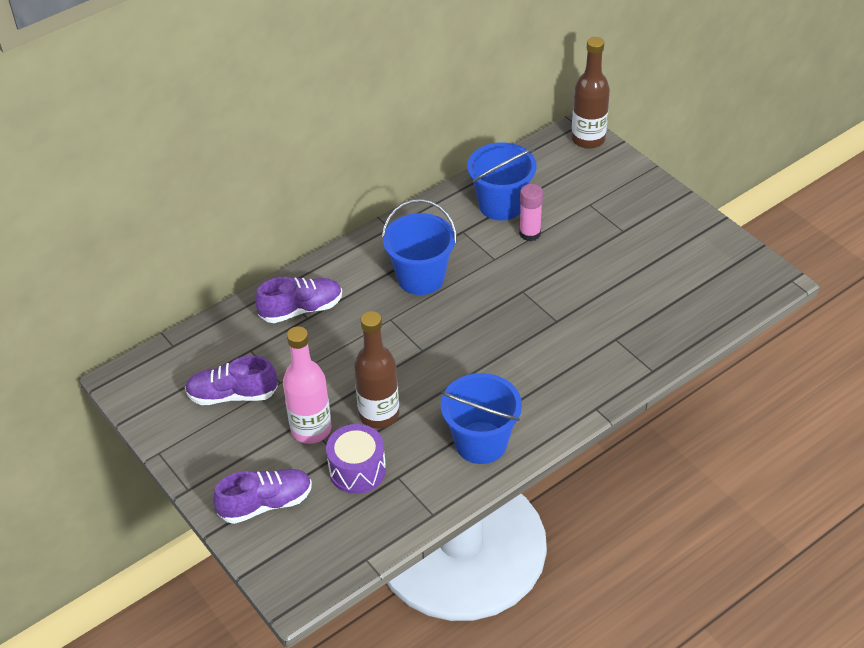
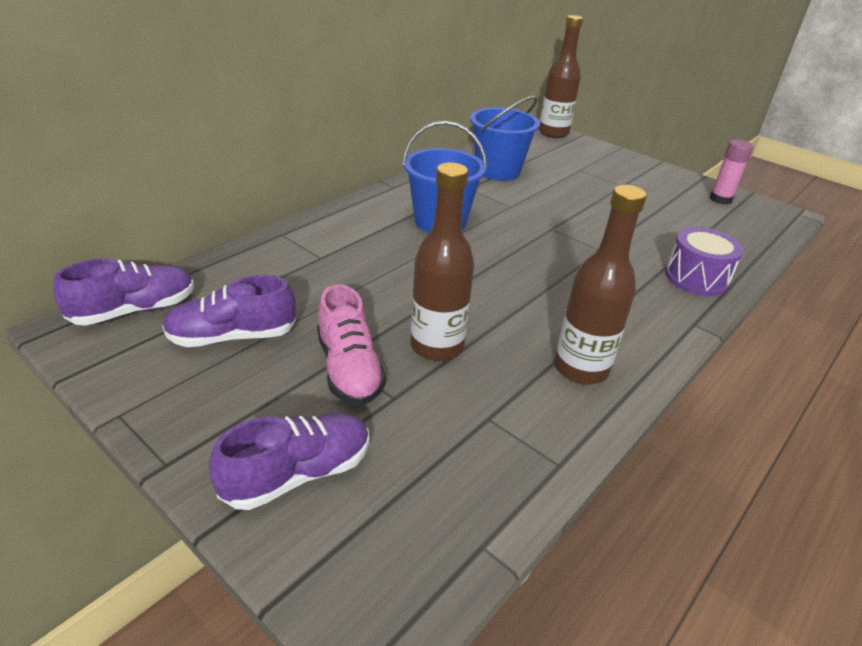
camera: 15 degrees left, 10 degrees down
(301, 309) = (312, 250): purple shoe -> purple shoe (134, 310)
(311, 429) = (349, 369): pink bottle -> pink shoe
(357, 470) = (428, 414): purple drum -> purple drum (696, 278)
(481, 443) = (581, 368): blue bucket -> brown bottle
(530, 233) = (536, 188): pink glue stick -> pink glue stick (720, 199)

